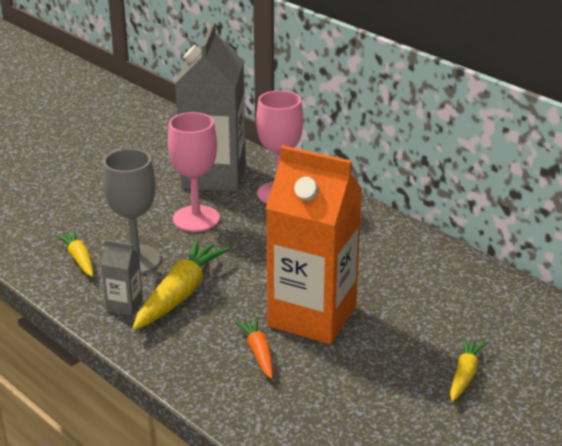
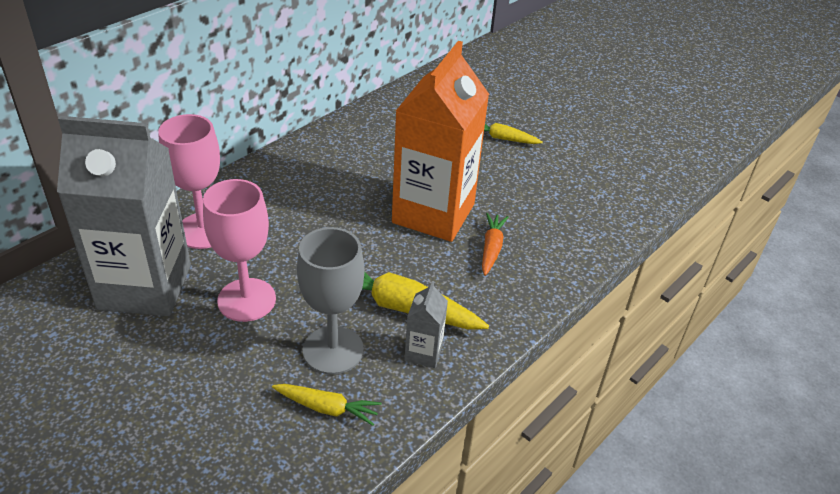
camera: 95 degrees left, 10 degrees up
(79, 259) = (327, 408): yellow carrot -> yellow carrot turned 135 degrees counterclockwise
(258, 353) = (491, 248): orange carrot -> orange carrot turned 120 degrees clockwise

